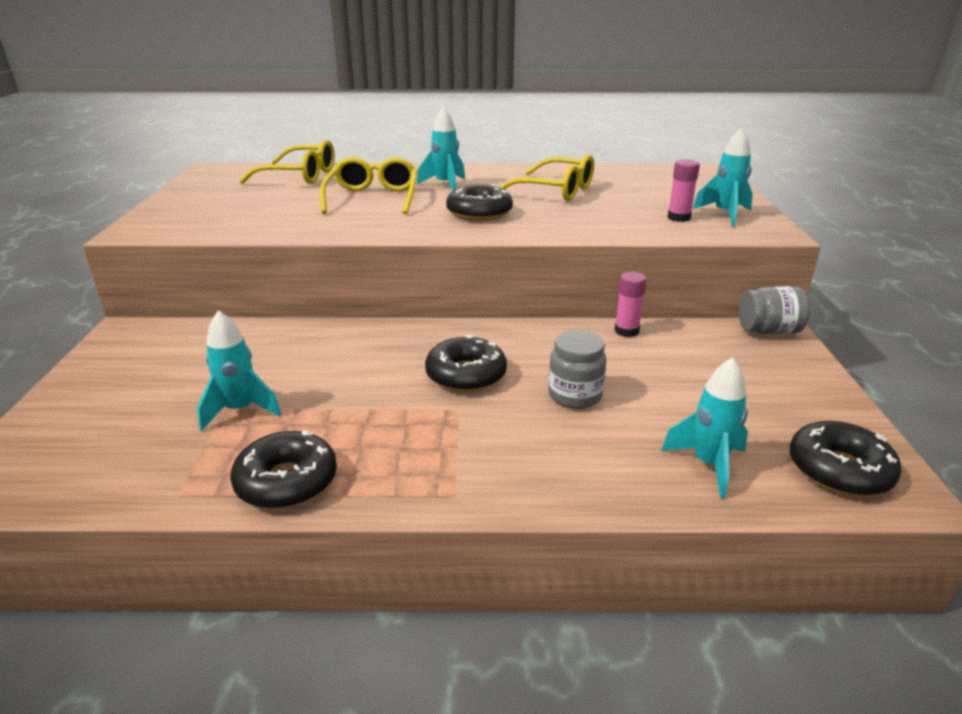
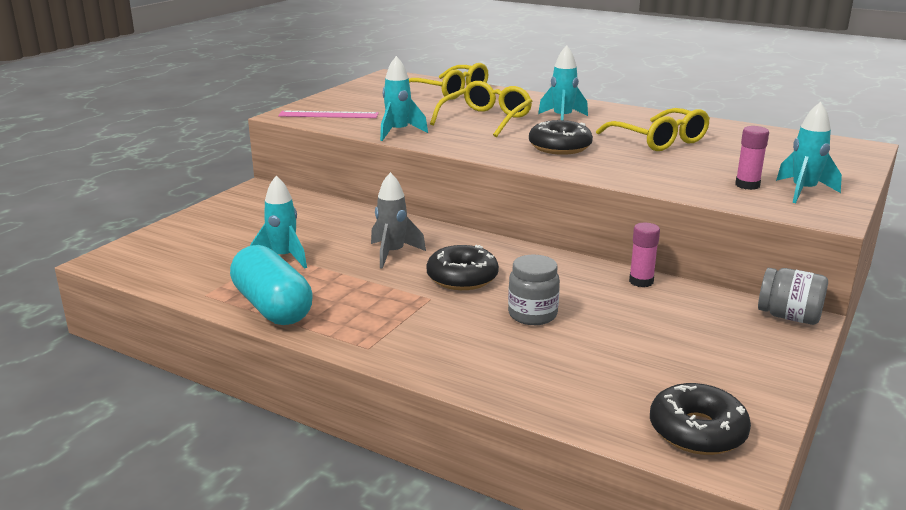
camera: 30 degrees right, 5 degrees down
(188, 222) = (328, 115): none -> pink ruler
(286, 481) = (272, 307): black donut -> turquoise capsule
(366, 368) = (393, 254): none -> grey rocket
(709, 465) = (583, 391): turquoise rocket -> turquoise rocket (398, 132)

